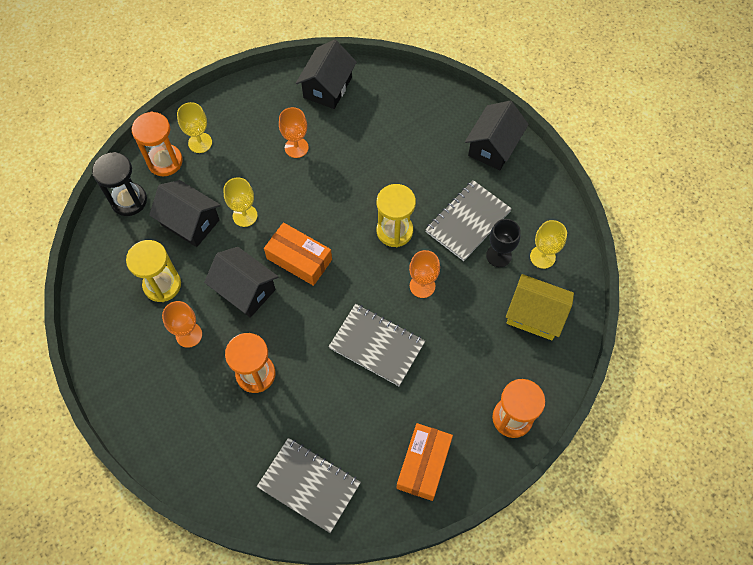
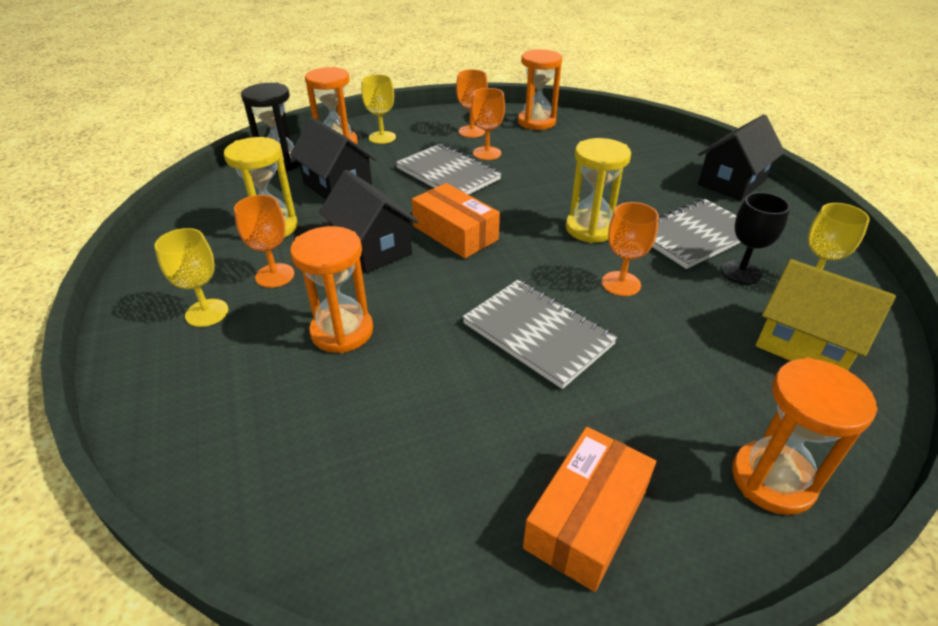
camera: 15 degrees right, 25 degrees down
(245, 215) = (404, 190): yellow goblet -> yellow goblet (207, 313)
(275, 116) = (471, 131): none -> orange goblet
(309, 485) = (357, 500): grey notebook -> grey notebook (448, 174)
(327, 87) = (536, 122): black house -> orange hourglass

